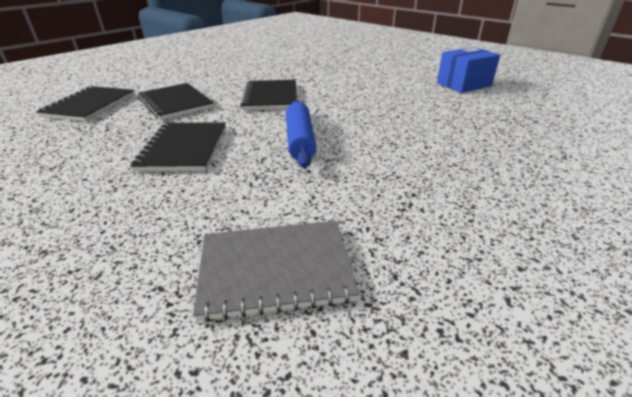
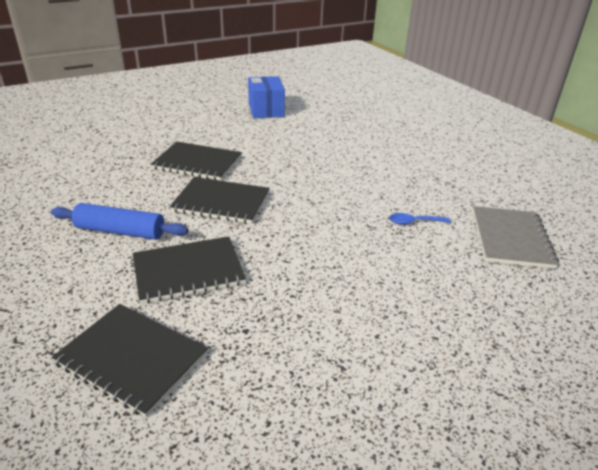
camera: 75 degrees left, 0 degrees up
(184, 148) = (331, 268): black notebook -> black notebook (197, 163)
(282, 184) = (414, 222): none -> blue spoon
(300, 140) = (342, 203): blue rolling pin -> blue rolling pin (120, 231)

